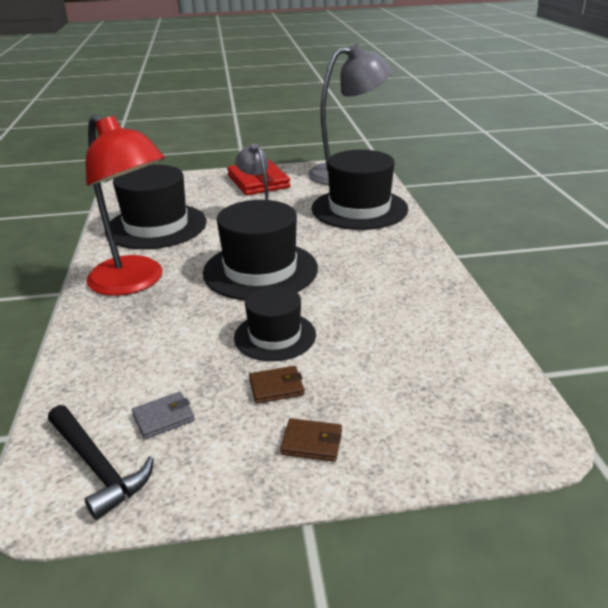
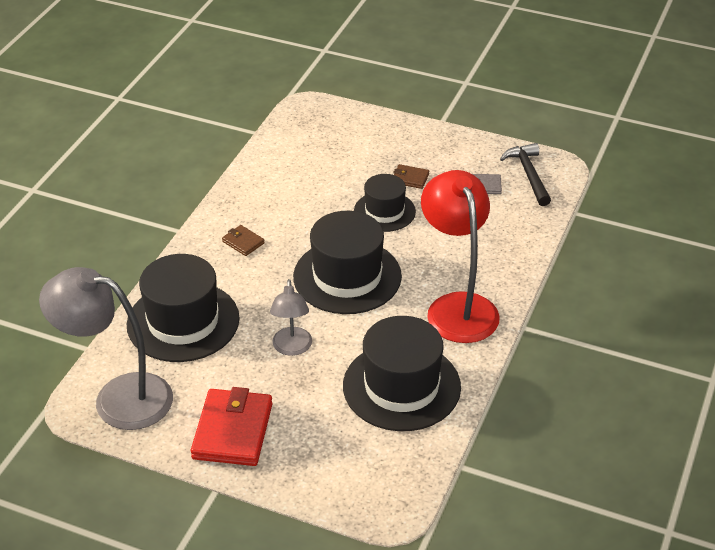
camera: 150 degrees left, 10 degrees up
(311, 442) = (414, 145): brown wallet -> brown wallet (243, 242)

